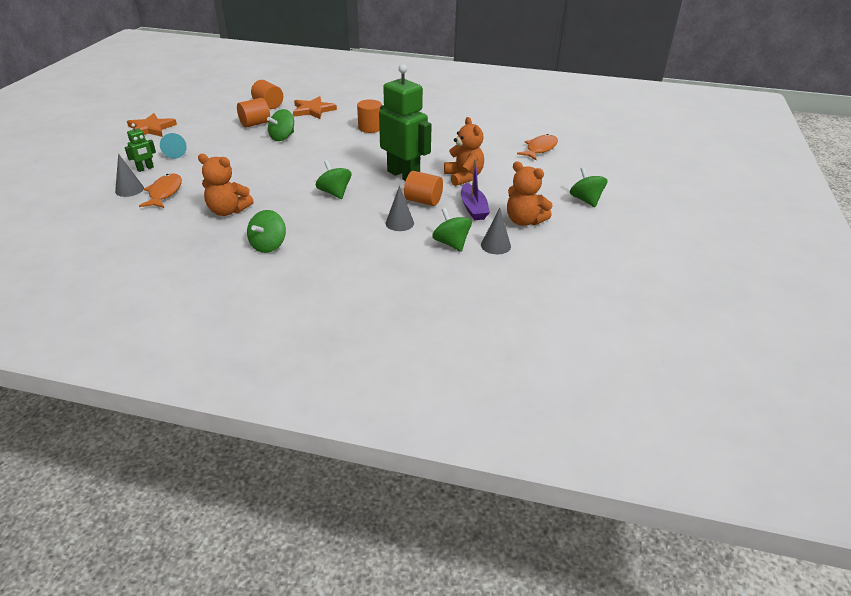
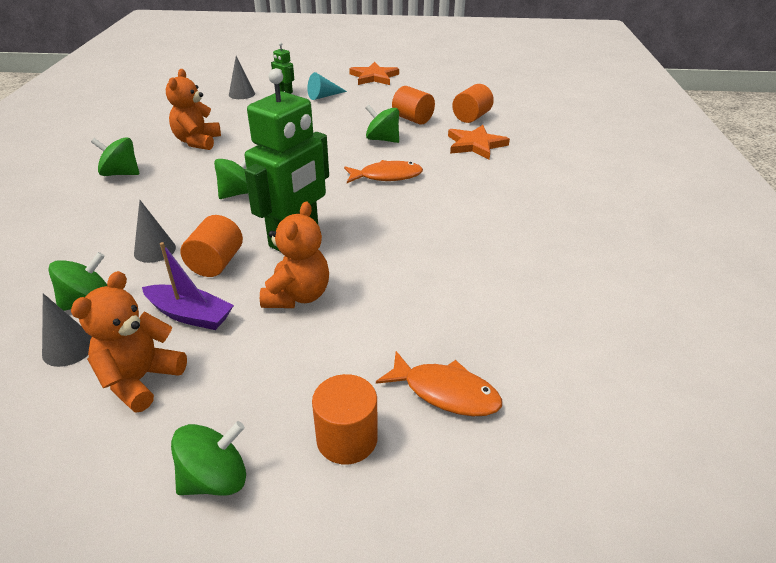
camera: 80 degrees right, 0 degrees up
(164, 193) = (236, 108): orange fish -> orange fish (387, 176)
(370, 128) = (442, 192): orange cylinder -> orange cylinder (347, 439)
(464, 177) = (298, 296): orange teddy bear -> orange teddy bear turned 45 degrees counterclockwise
(473, 208) = (190, 315): purple boat -> purple boat turned 135 degrees counterclockwise

